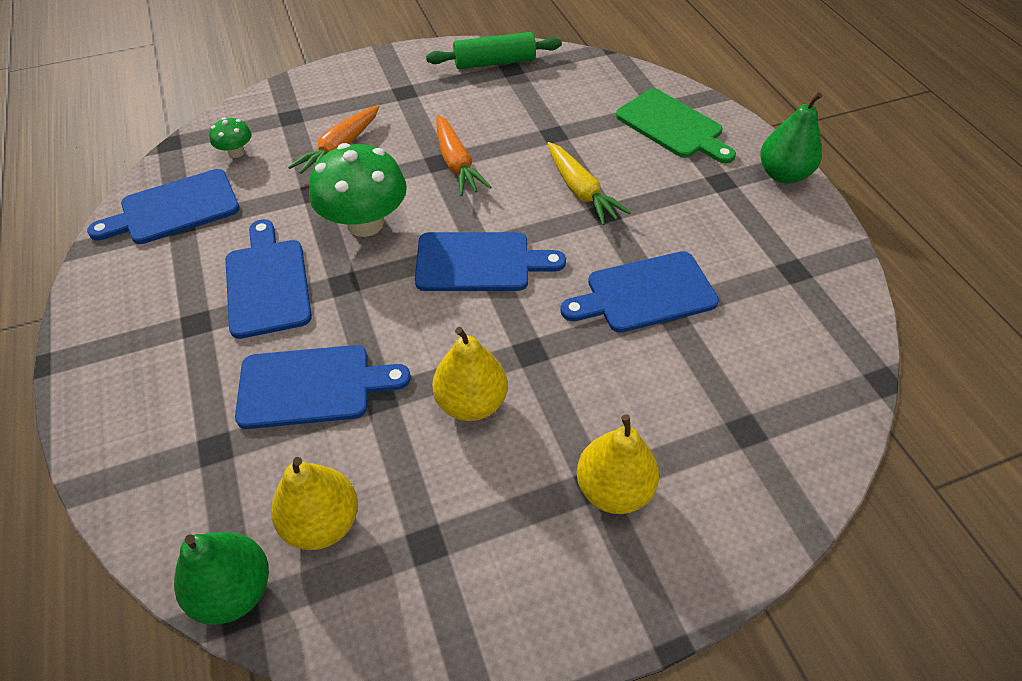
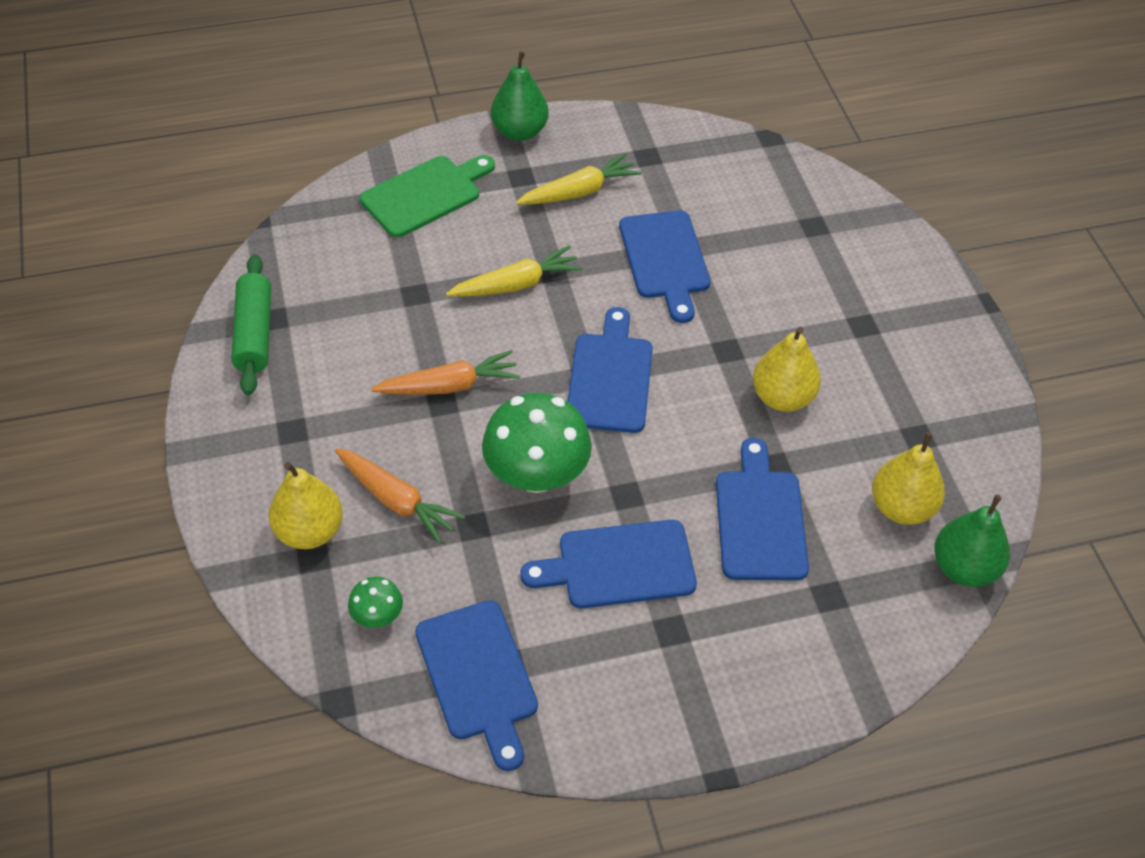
camera: 85 degrees left, 0 degrees up
(613, 489) = (867, 314): yellow pear -> yellow pear (309, 531)
(717, 222) = (579, 192): none -> yellow carrot

